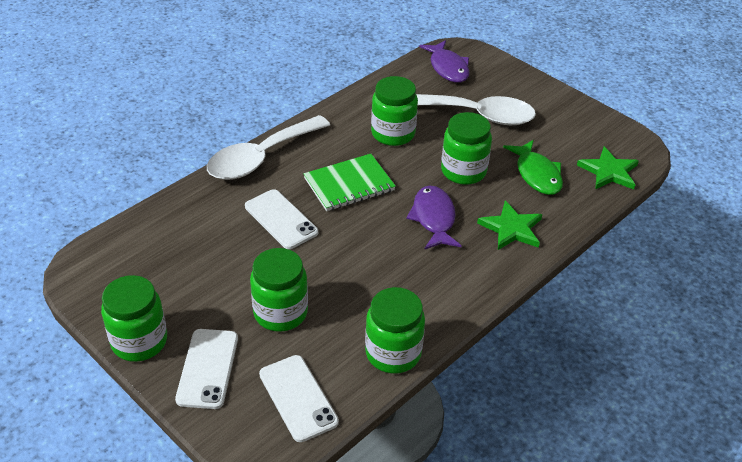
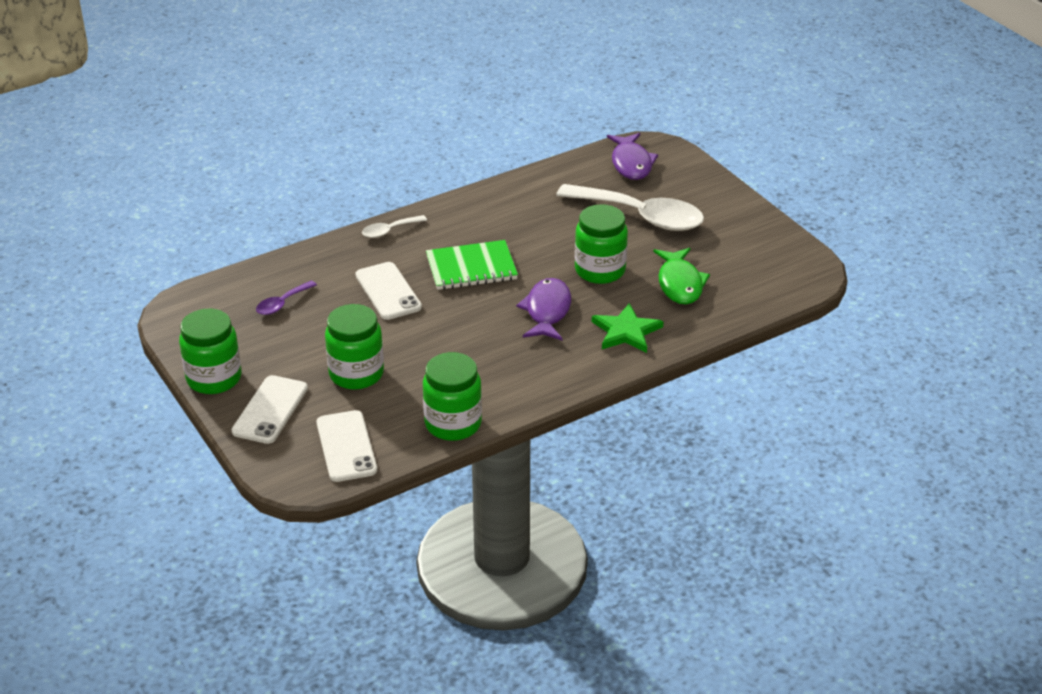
camera: 15 degrees right, 5 degrees down
(183, 247) = (282, 303): none -> purple spoon
(261, 157) = (389, 231): white spoon -> white spoon, size x0.44
(393, 134) = (539, 224): green jar -> none
(609, 171) = (763, 291): green star -> none

